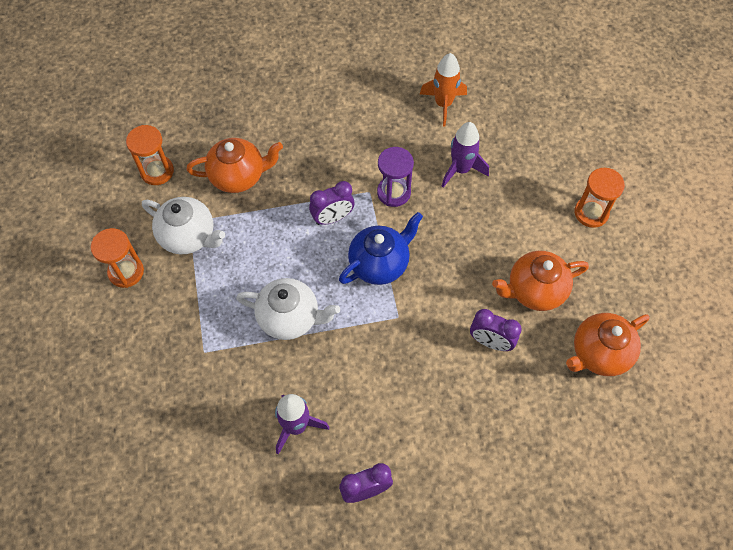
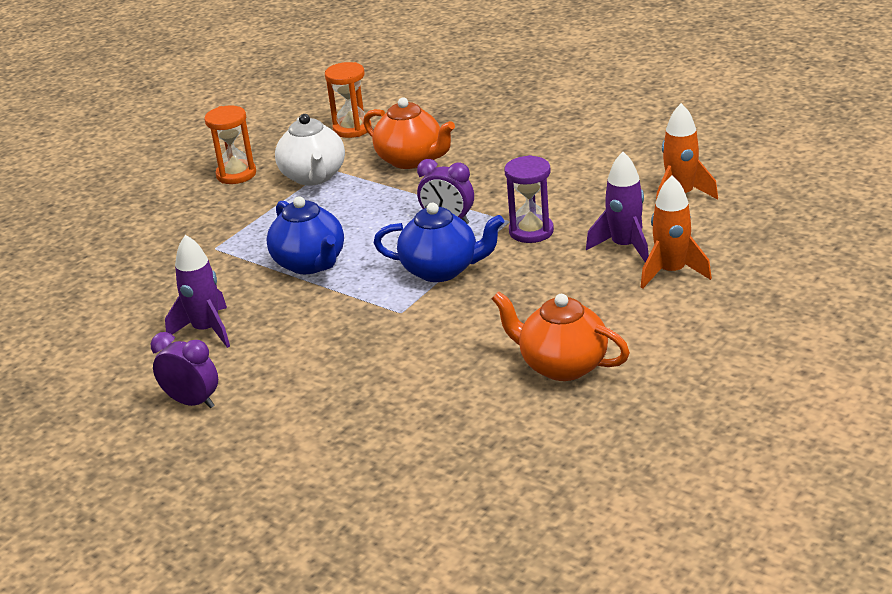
camera: 50 degrees right, 30 degrees down
(290, 318) = (310, 263): white teapot -> blue teapot
(490, 342) = (457, 375): purple clock -> none
(508, 174) = (671, 272): none -> orange rocket
(591, 213) = (720, 343): orange hourglass -> none
(599, 353) = (555, 447): orange teapot -> none

